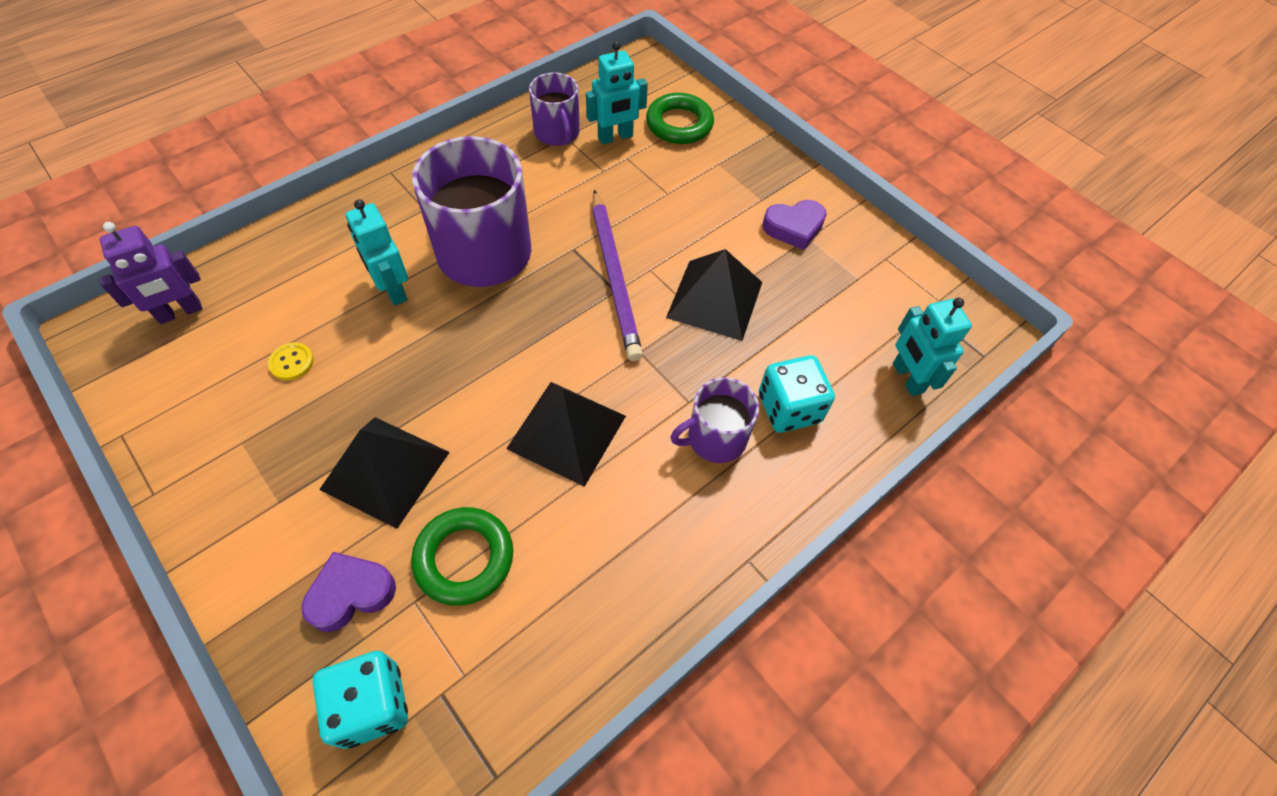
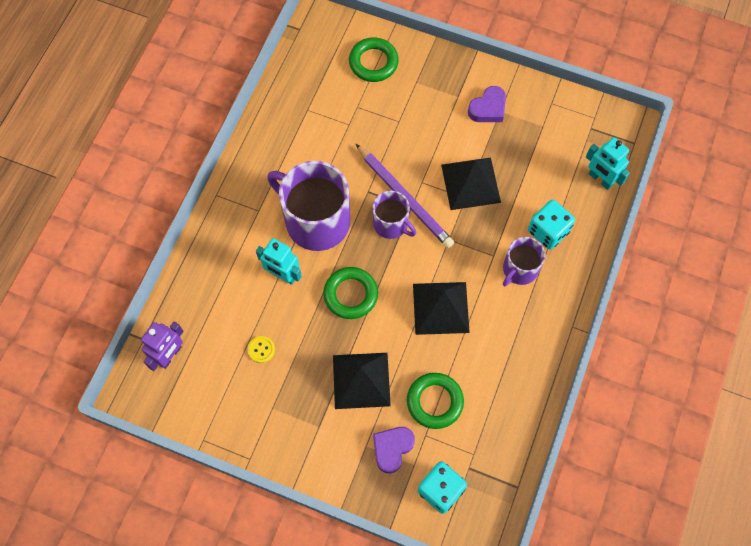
camera: 25 degrees left, 10 degrees up
(458, 354) = (350, 294): none -> green ring
(557, 133) = (300, 109): purple mug -> purple mug (391, 224)
(615, 137) = (340, 94): turquoise robot -> none

